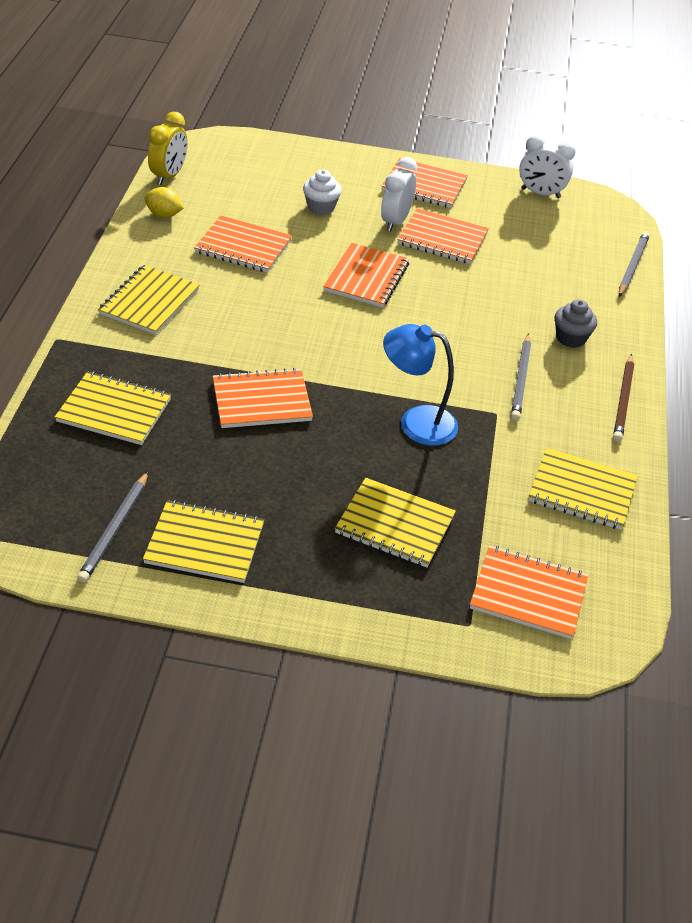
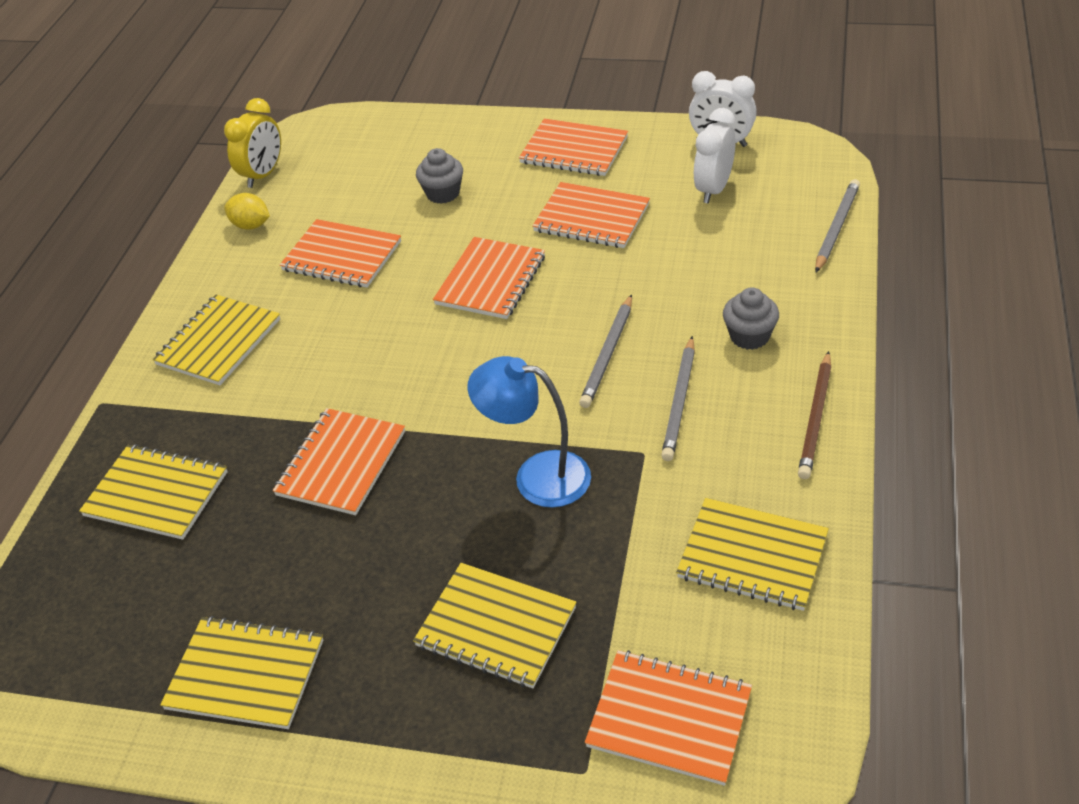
camera: 10 degrees right, 0 degrees up
(115, 529) = (135, 662): grey pencil -> grey pencil (608, 354)
(262, 401) = (341, 463): orange notebook -> orange notebook turned 60 degrees counterclockwise
(321, 207) = (443, 193): white cupcake -> grey cupcake
(395, 222) = (534, 202): white clock -> white clock (713, 189)

